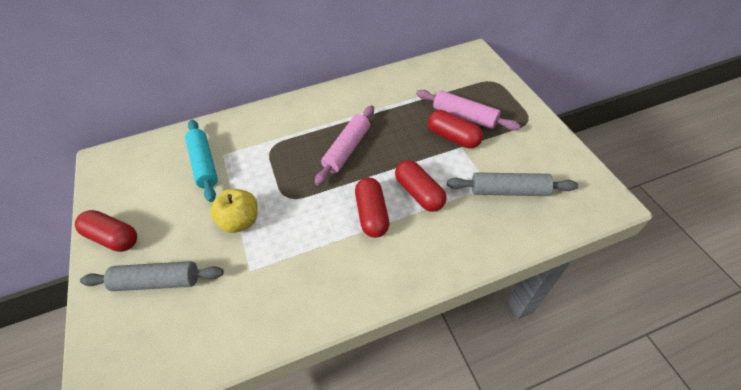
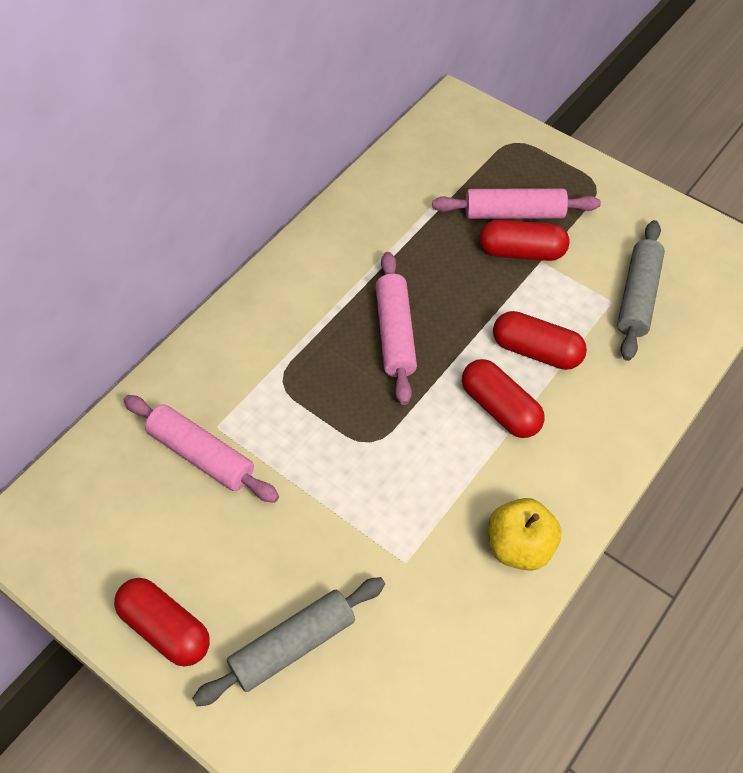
camera: 35 degrees left, 5 degrees up
(113, 237) = (165, 628): red capsule -> red capsule turned 45 degrees clockwise
(204, 164) = (201, 455): turquoise rolling pin -> pink rolling pin
(240, 221) = (334, 507): yellow apple -> yellow apple (519, 546)
(508, 191) = (637, 296): grey rolling pin -> grey rolling pin turned 45 degrees counterclockwise

